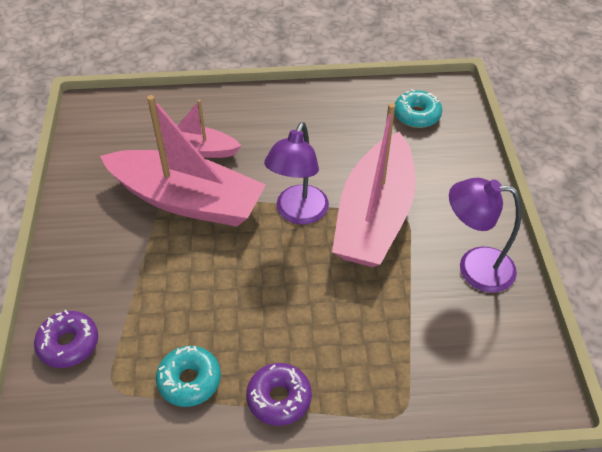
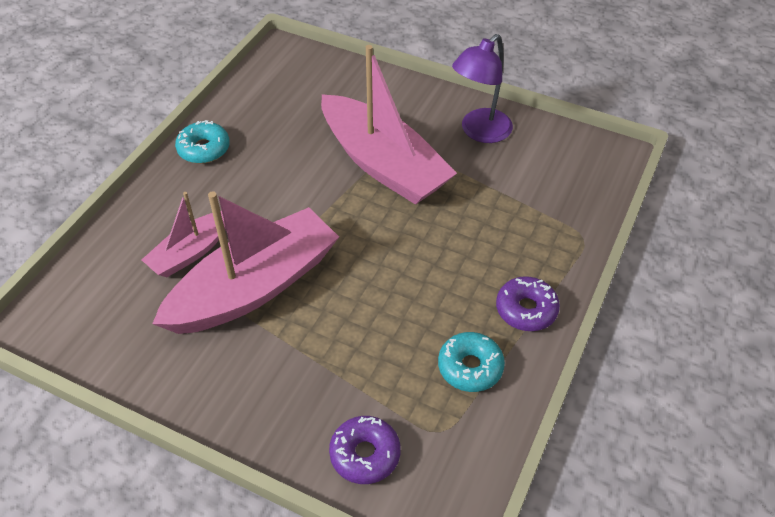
camera: 60 degrees left, 0 degrees up
(298, 213) = (339, 212): purple lamp -> none
(416, 115) = (292, 84): turquoise donut -> turquoise donut (204, 149)

